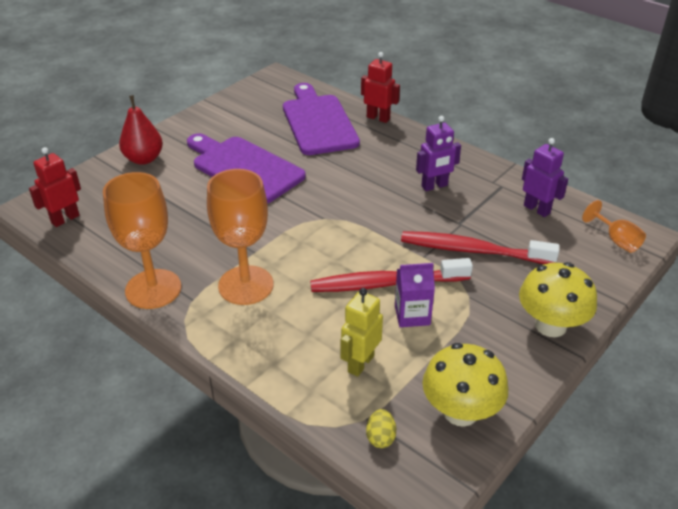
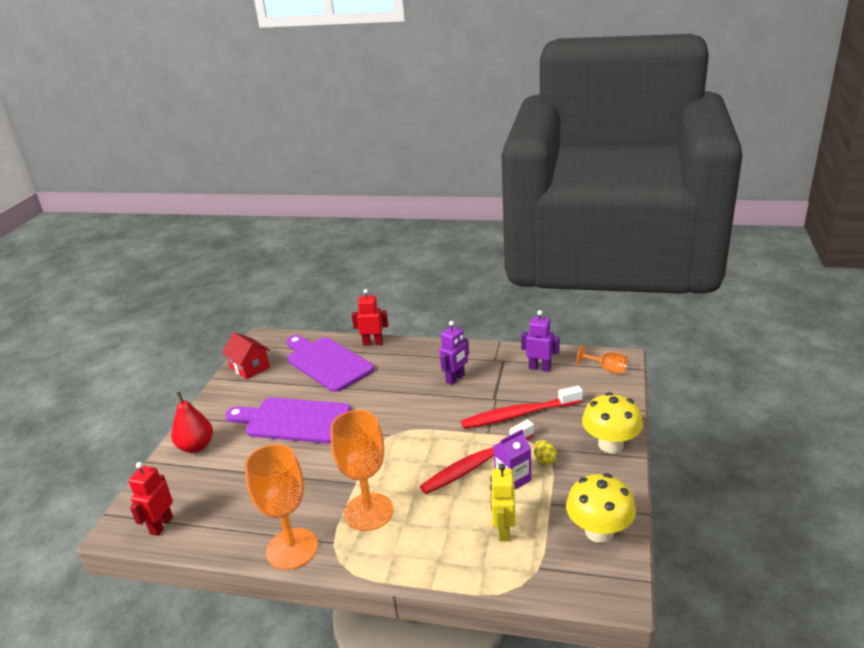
camera: 25 degrees left, 10 degrees down
(244, 101) = (249, 367): none -> red house
(380, 437) = (560, 577): yellow egg -> yellow egg (544, 460)

